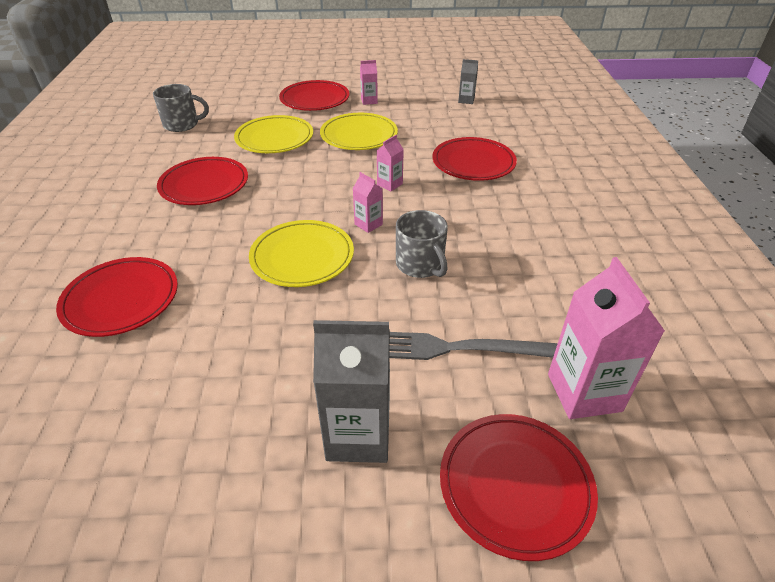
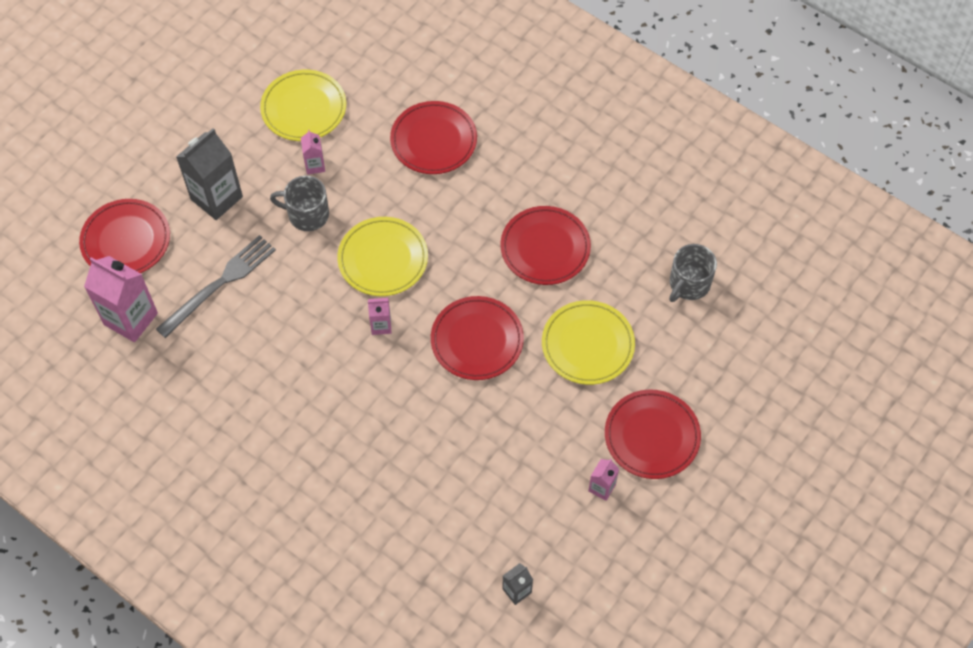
camera: 130 degrees right, 20 degrees up
(359, 135) = (529, 420): yellow plate -> yellow plate (304, 108)
(389, 184) = (421, 381): pink carton -> pink carton (315, 165)
(420, 265) = (305, 323): grey mug -> grey mug (307, 214)
(473, 163) = (391, 477): red plate -> red plate (477, 340)

